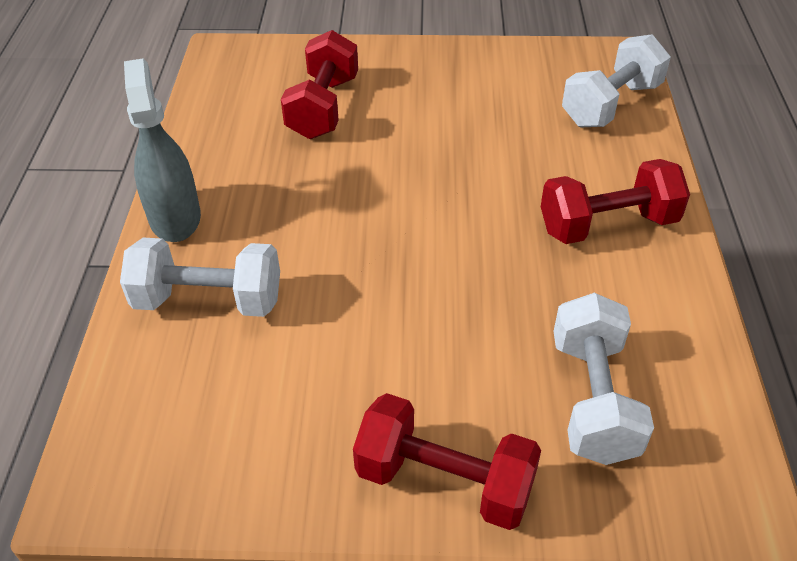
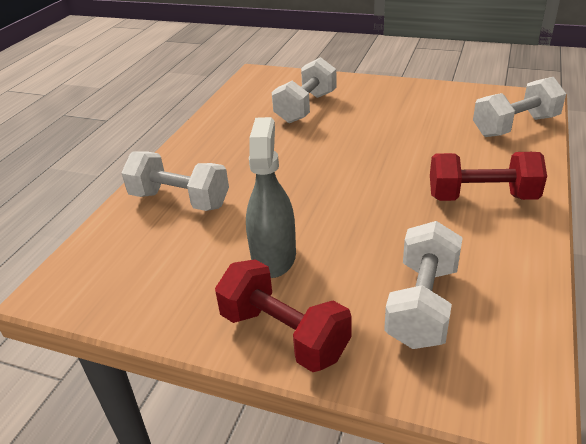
camera: 20 degrees right, 10 degrees down
(175, 217) = (183, 154): grey spray bottle -> grey spray bottle (274, 257)
(323, 107) = (306, 107): red dumbbell -> white dumbbell

